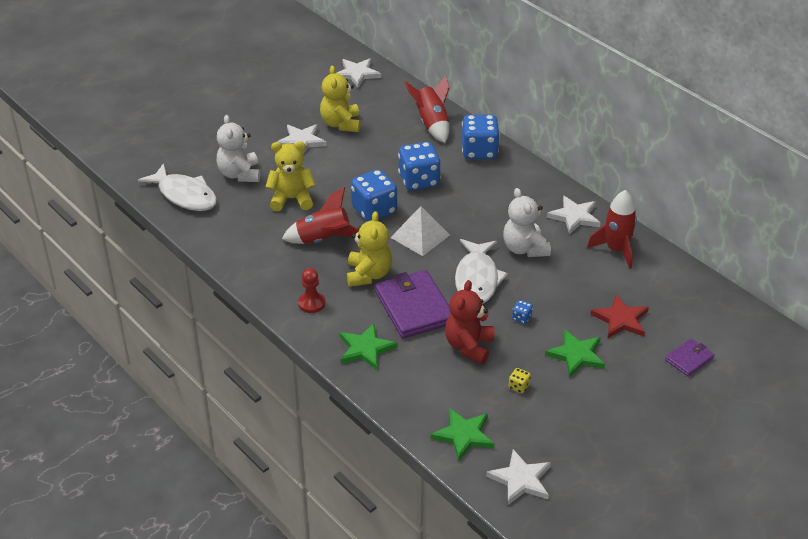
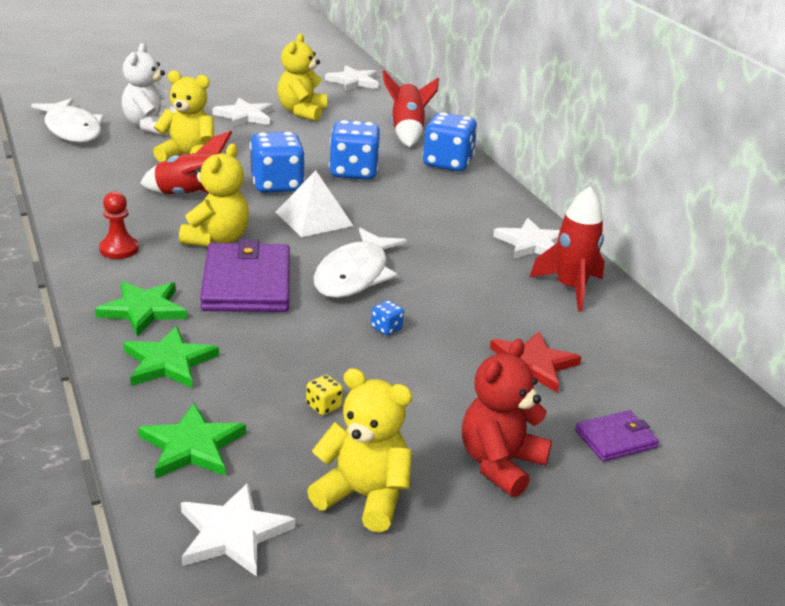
camera: 15 degrees right, 10 degrees down
(469, 346) = (287, 341): red teddy bear -> red teddy bear (500, 464)
(524, 249) = (442, 259): white teddy bear -> none
(574, 437) = (363, 496): none -> yellow teddy bear
(576, 355) = (438, 390): green star -> green star (169, 362)

